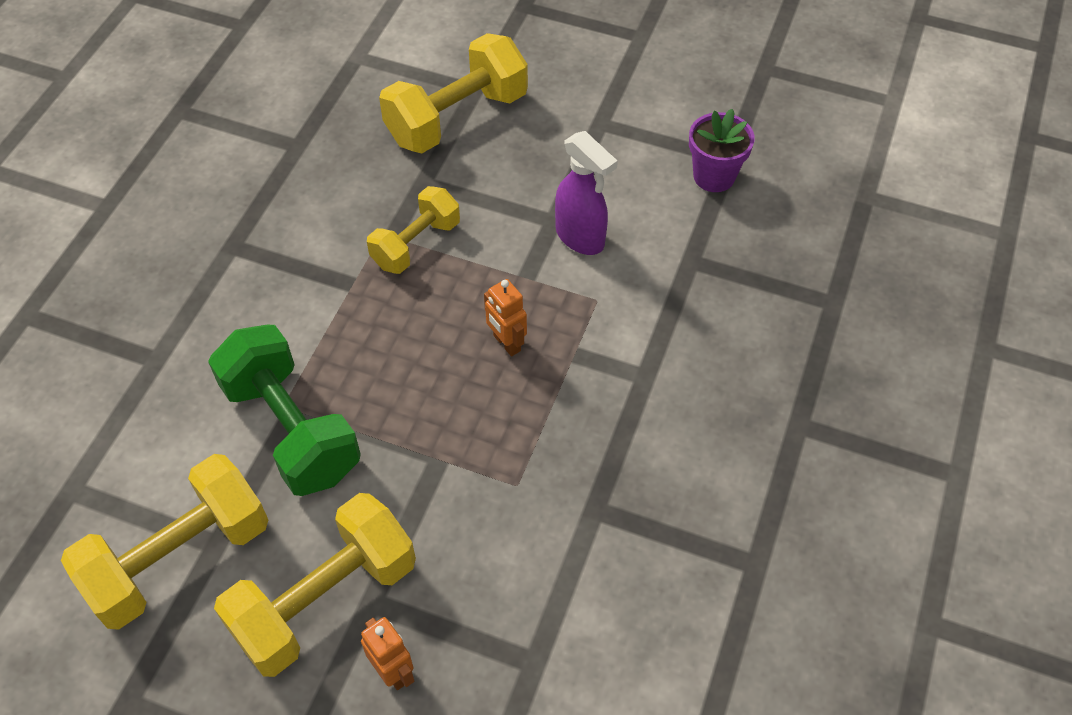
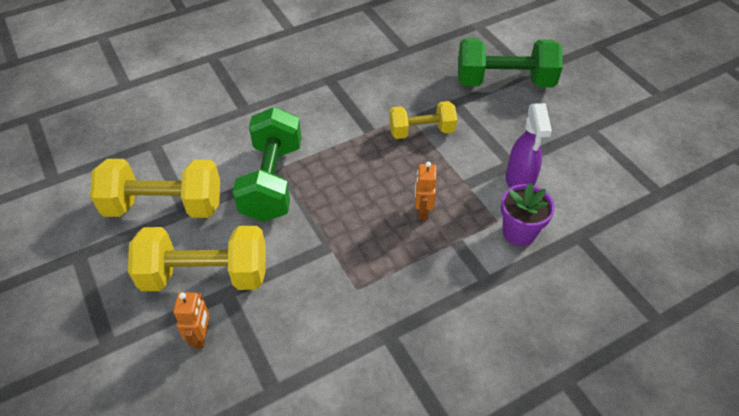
camera: 40 degrees right, 5 degrees down
(457, 118) = (504, 81): yellow dumbbell -> green dumbbell
(714, 176) = (639, 197): purple flower pot -> purple flower pot (519, 232)

